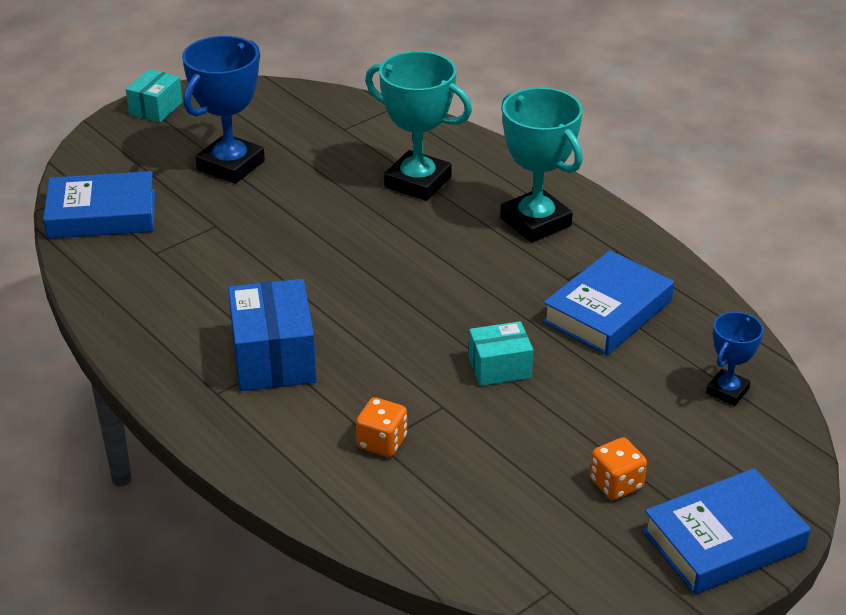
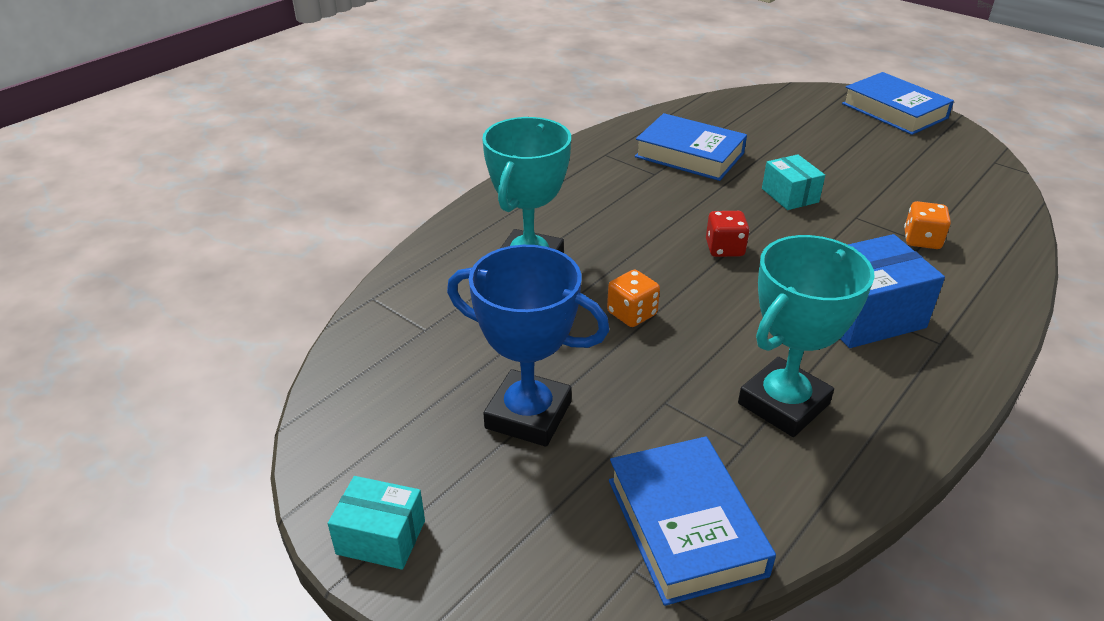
camera: 100 degrees left, 0 degrees up
(407, 296) = (724, 249): none -> red dice
(535, 222) = (578, 192): turquoise trophy -> turquoise trophy (783, 404)
(616, 484) = (877, 144): orange dice -> orange dice (632, 314)
(727, 391) = (752, 111): blue trophy -> none

